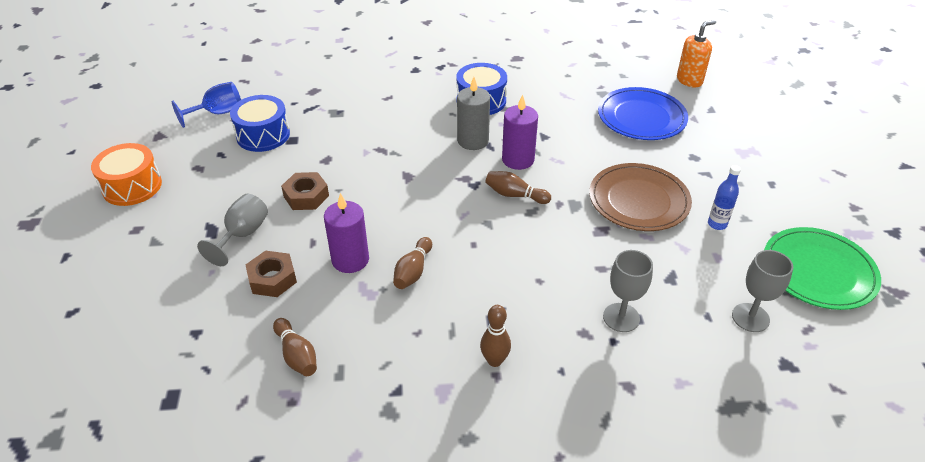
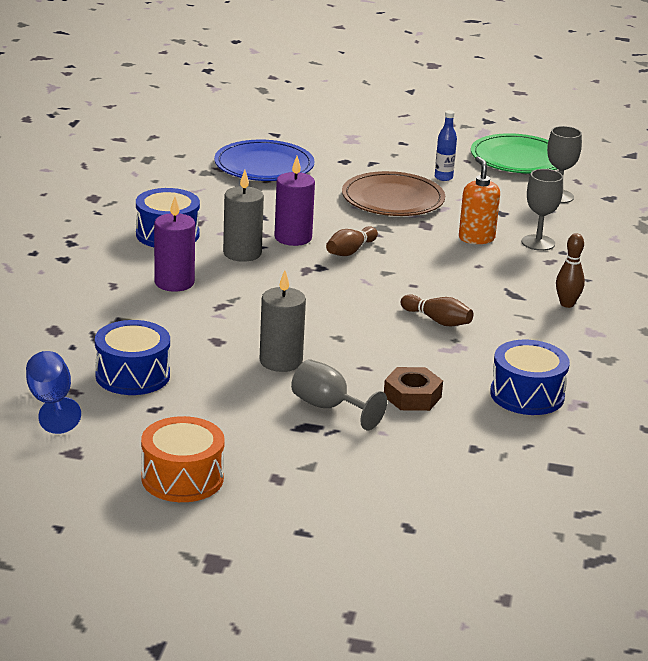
camera: 75 degrees left, 15 degrees down
(297, 355) = (527, 395): brown bowling pin -> blue drum
(306, 196) = (281, 361): brown nut -> grey candle
(350, 260) = (404, 350): purple candle -> purple candle (174, 282)
(689, 80) = (217, 129): orange soap dispenser -> orange soap dispenser (476, 238)

